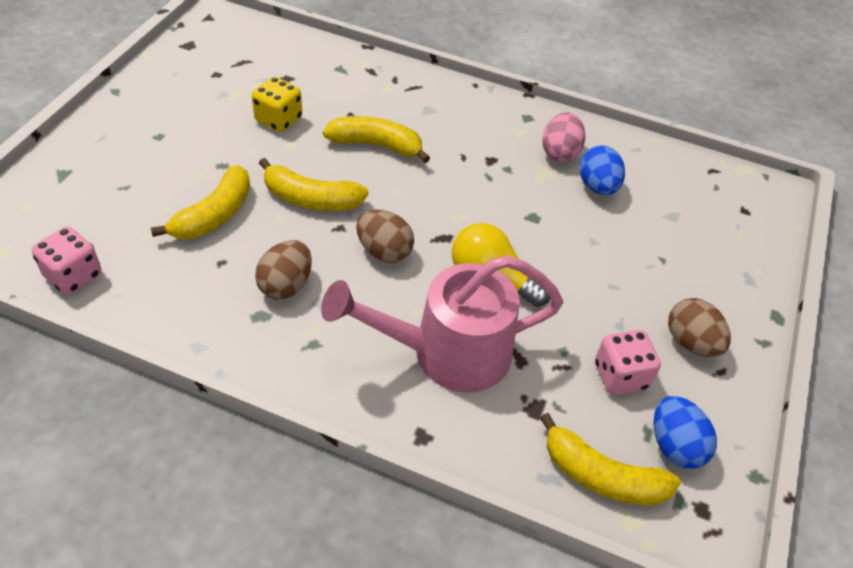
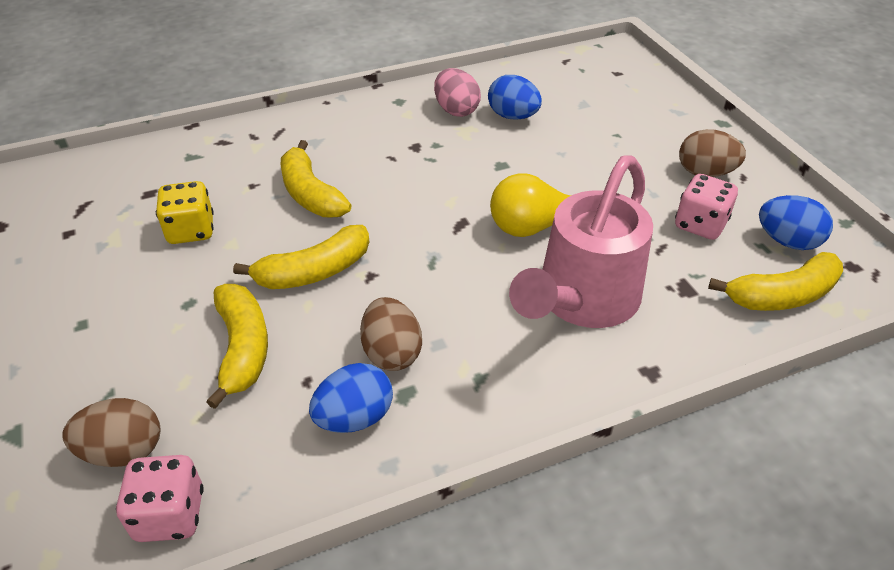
camera: 40 degrees left, 5 degrees down
(216, 304) = (354, 417): none -> blue egg
(376, 145) = (310, 194): yellow banana -> yellow banana turned 90 degrees counterclockwise
(384, 251) = (432, 266): brown egg -> brown egg (123, 451)

